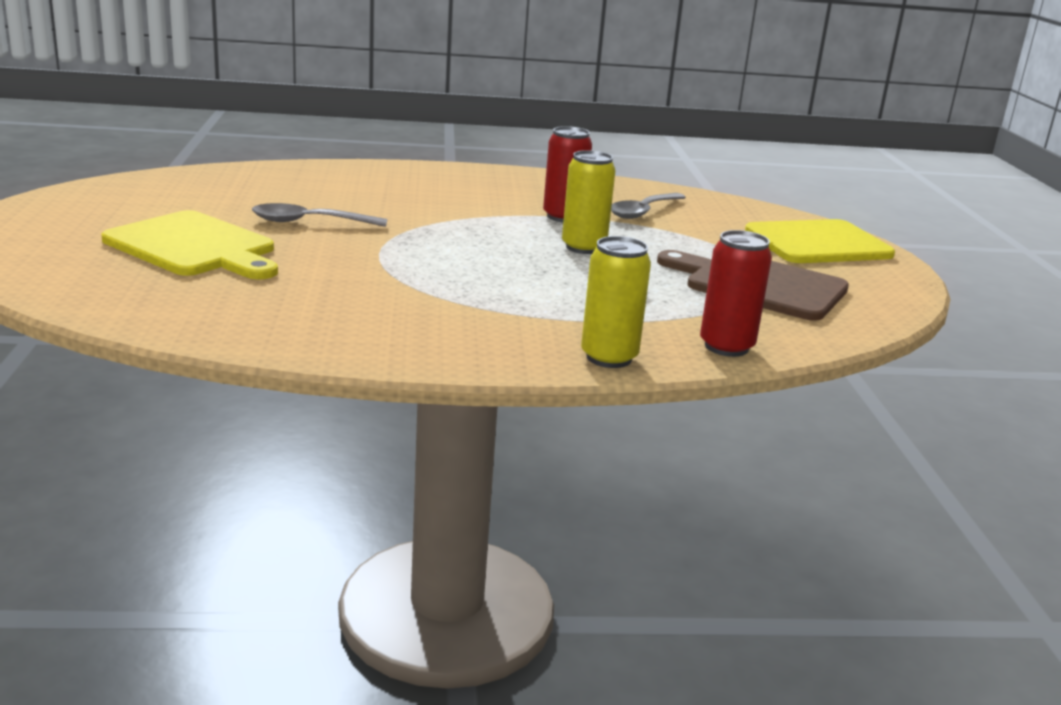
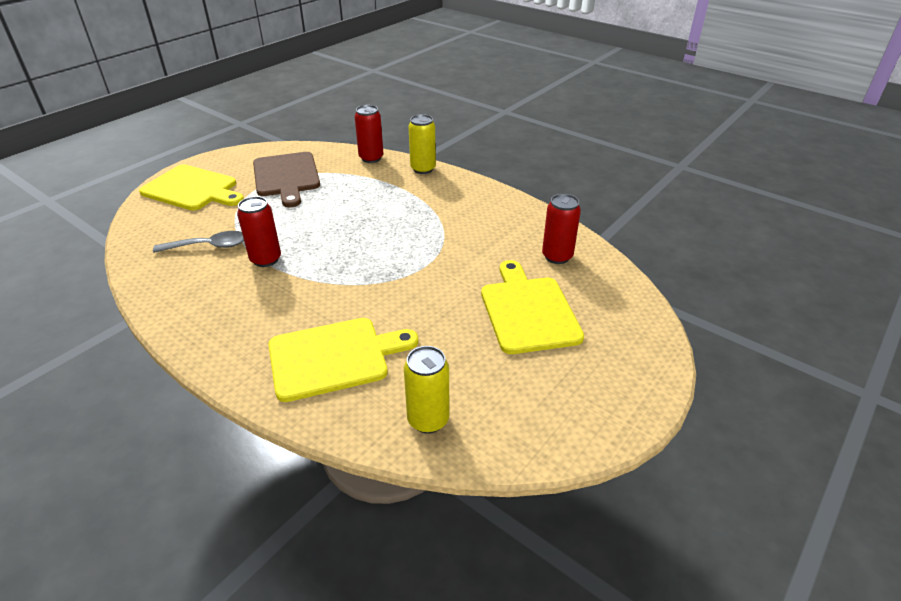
camera: 135 degrees left, 15 degrees up
(203, 302) = (557, 256): none -> red can
(310, 222) = (430, 314): grey spoon -> none
(359, 186) = (334, 357): none -> yellow cutting board
(583, 247) = (311, 228): yellow can -> yellow can (428, 420)

